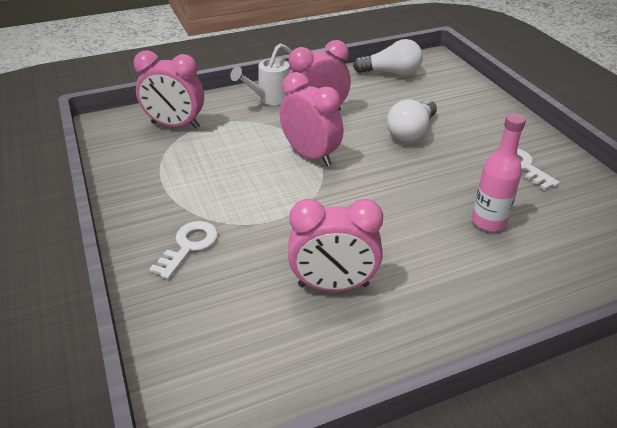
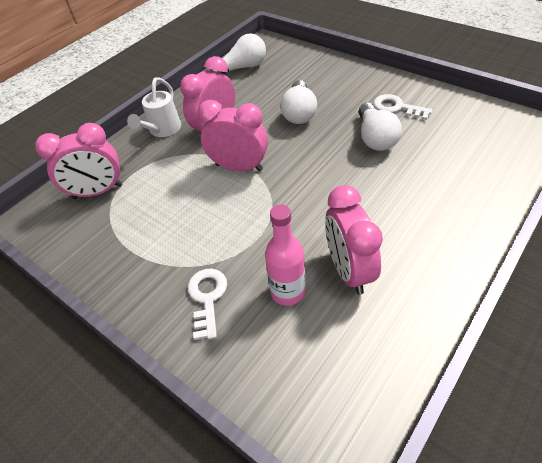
camera: 25 degrees left, 10 degrees up
(333, 285) = (348, 270): pink clock -> pink clock turned 105 degrees clockwise
(470, 184) = (375, 138): none -> white light bulb
(488, 222) = (411, 162): pink bottle -> pink bottle (288, 292)

